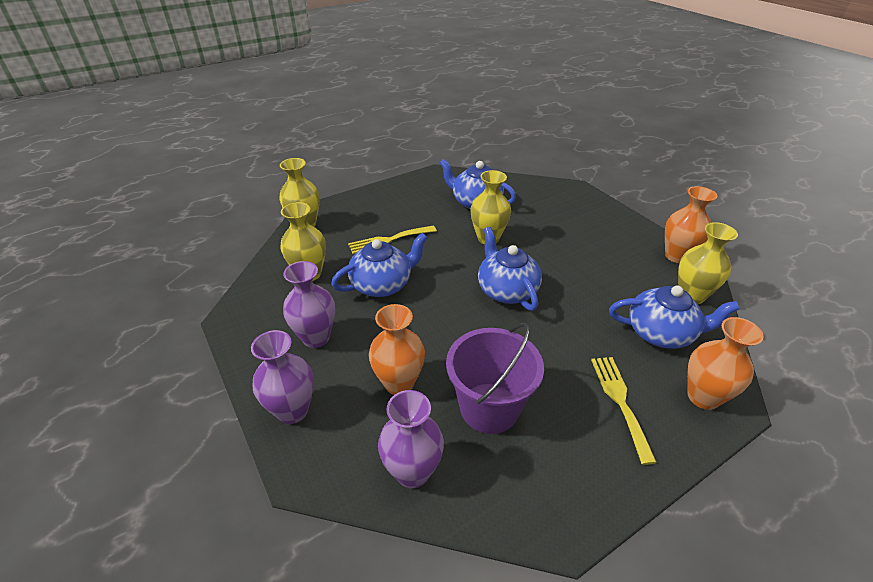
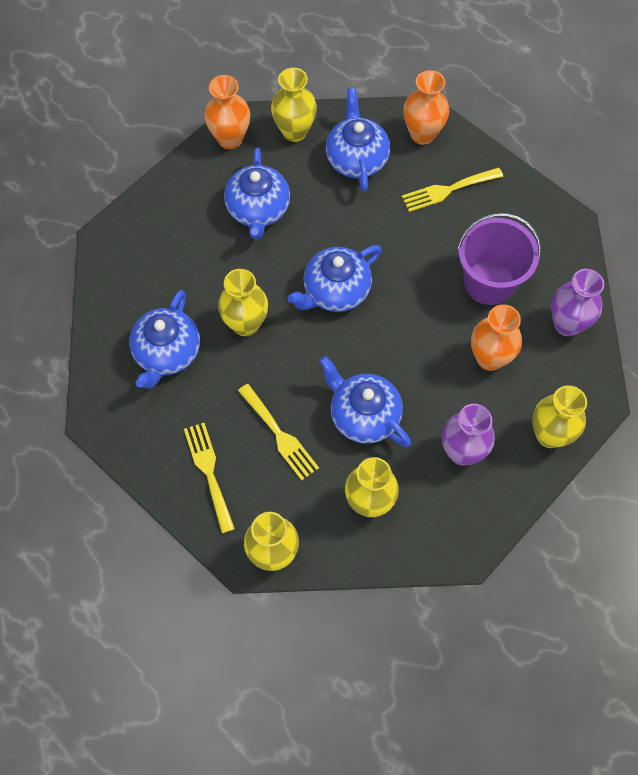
camera: 105 degrees left, 25 degrees up
(292, 410) = (549, 435): purple vase -> yellow vase
(379, 208) = (209, 472): none -> yellow fork
(598, 260) = (258, 210): none -> blue teapot

